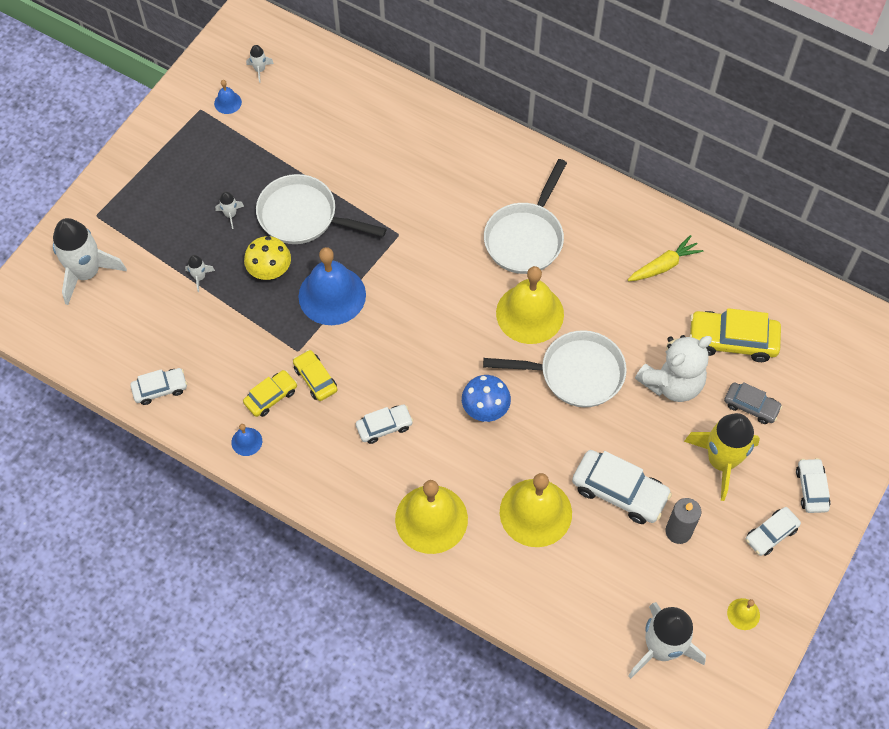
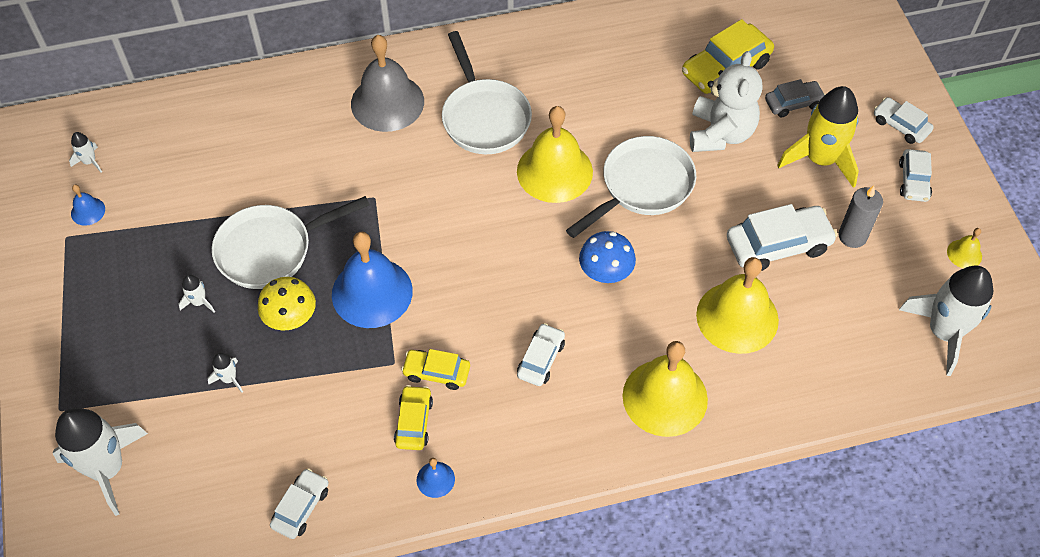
camera: 45 degrees left, 5 degrees down
(475, 176) = (387, 102): none -> grey bell
(664, 265) = (614, 54): yellow carrot -> none

